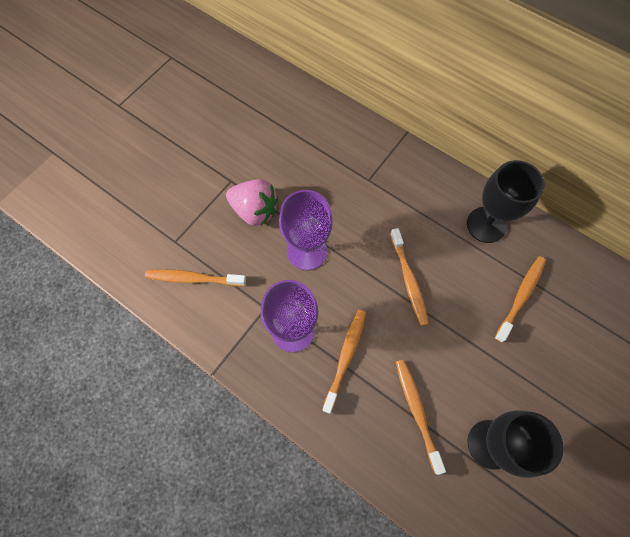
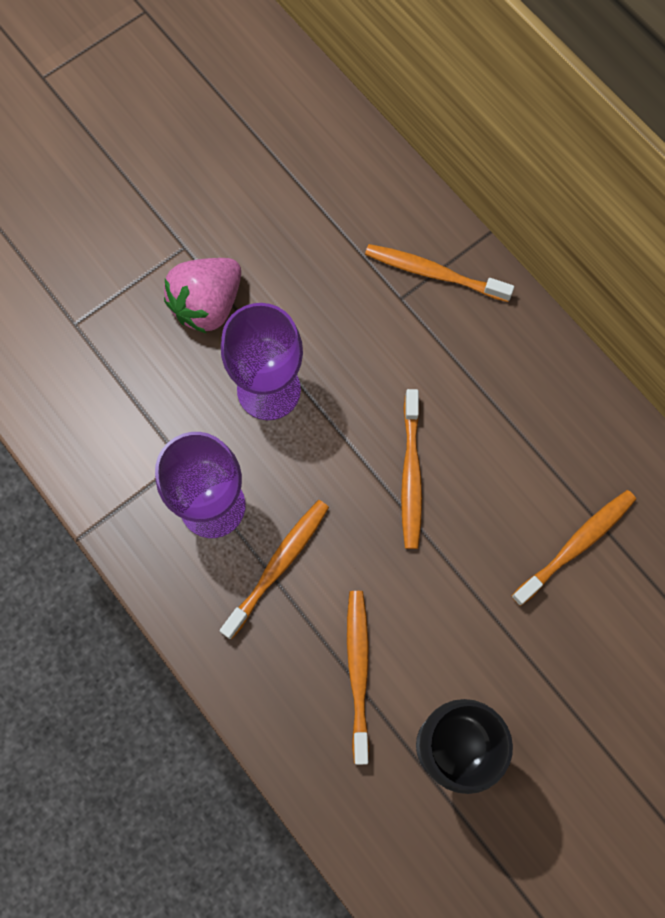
camera: 15 degrees right, 5 degrees up
(193, 278) = (87, 389): orange toothbrush -> orange toothbrush (434, 273)
(255, 210) = (208, 305): pink strawberry -> pink strawberry turned 90 degrees clockwise
(486, 225) = (563, 418): black goblet -> none

